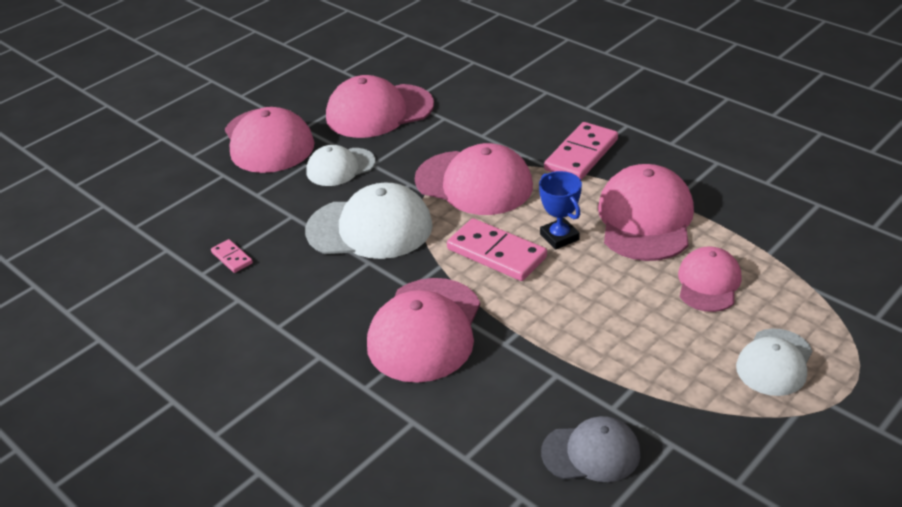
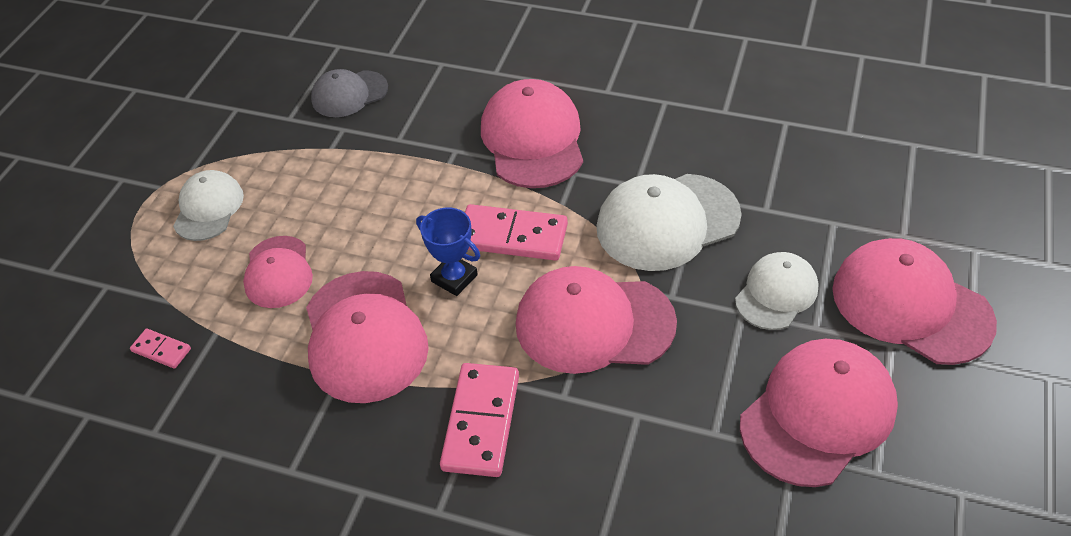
camera: 155 degrees right, 10 degrees up
(232, 258) = (775, 145): pink domino -> pink domino (161, 350)

